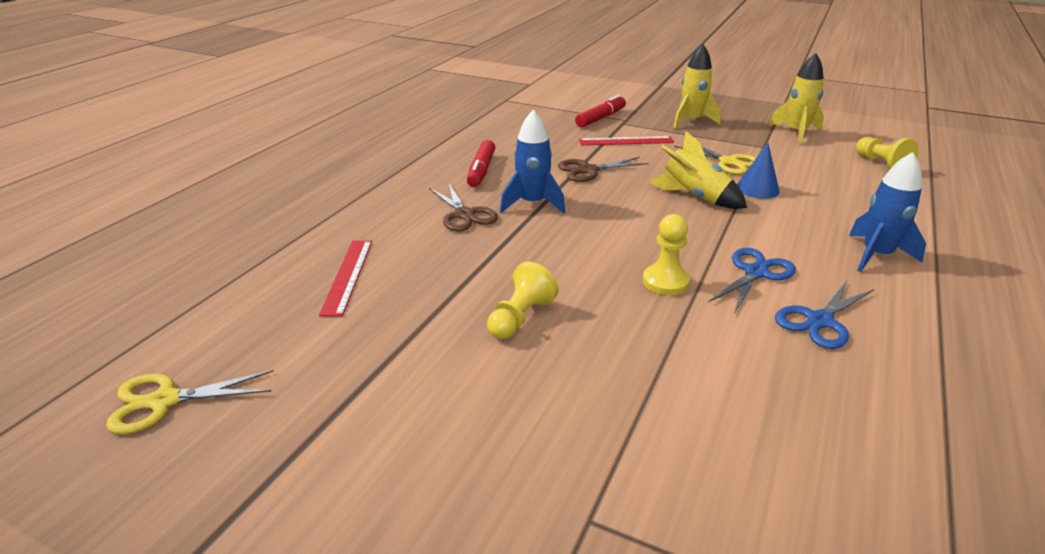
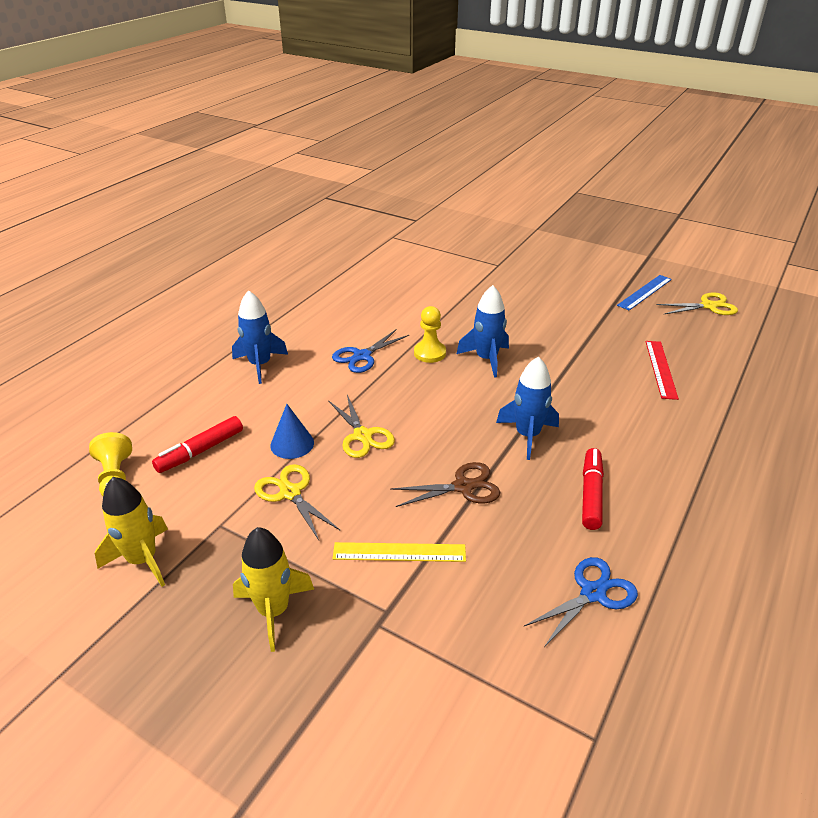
camera: 175 degrees left, 5 degrees up
(267, 435) = (644, 292): none -> blue ruler
(464, 215) = (591, 424): brown scissors -> none
(520, 317) = (530, 335): yellow pawn -> none
(584, 277) = (486, 359): none -> blue rocket
(600, 118) = (419, 633): red marker -> red marker (201, 451)
(626, 141) = (399, 552): red ruler -> yellow ruler
(695, 197) = (363, 436): yellow rocket -> yellow scissors
(819, 321) = (346, 324): blue scissors -> blue scissors (593, 593)

